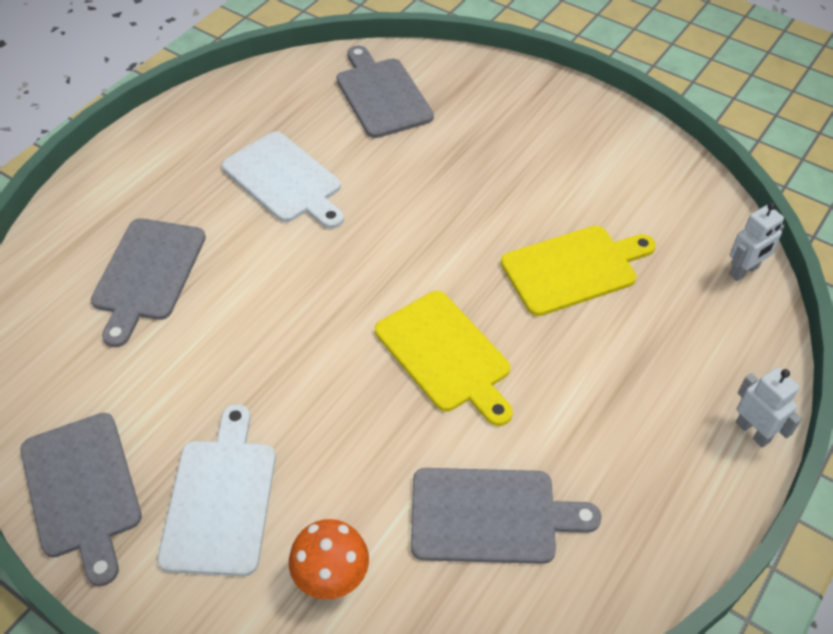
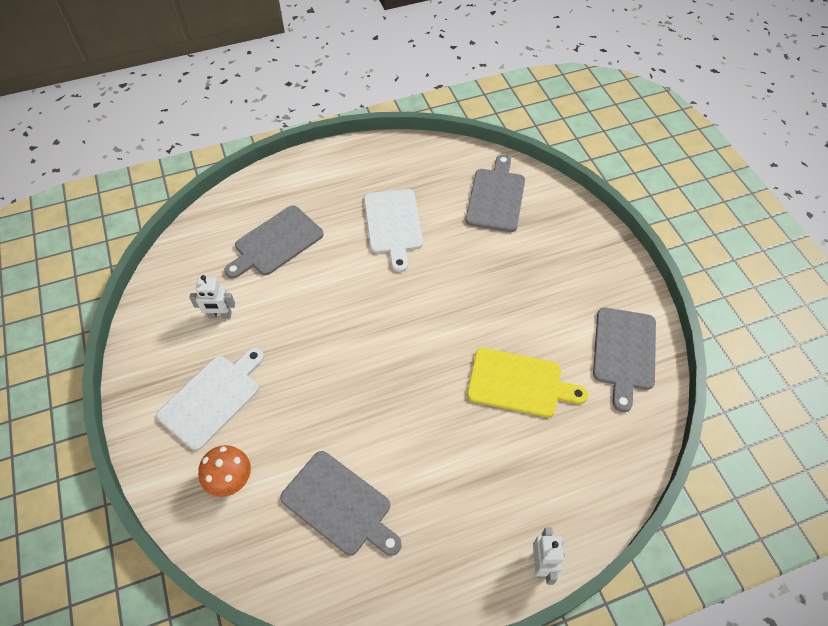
camera: 35 degrees right, 5 degrees up
(82, 490) = (154, 349): grey cutting board -> grey cutting board (624, 352)
(445, 355) = (395, 391): yellow cutting board -> none
(744, 271) = (634, 454): white robot -> white robot (220, 315)

